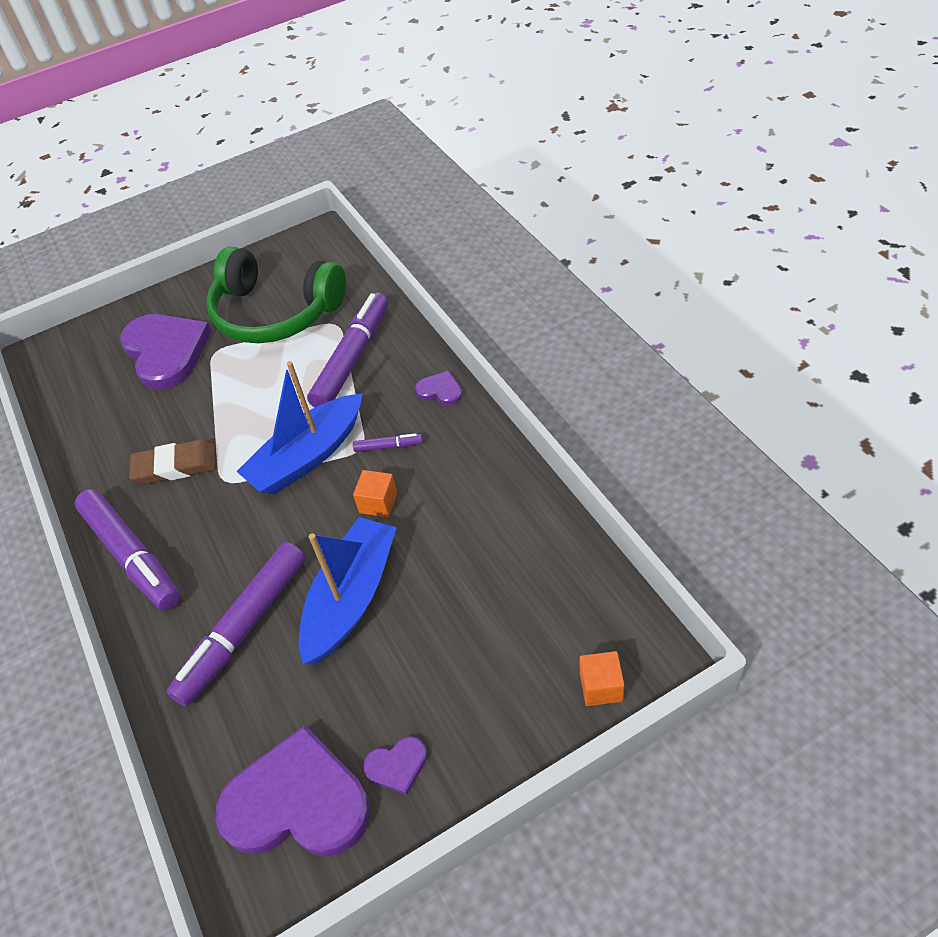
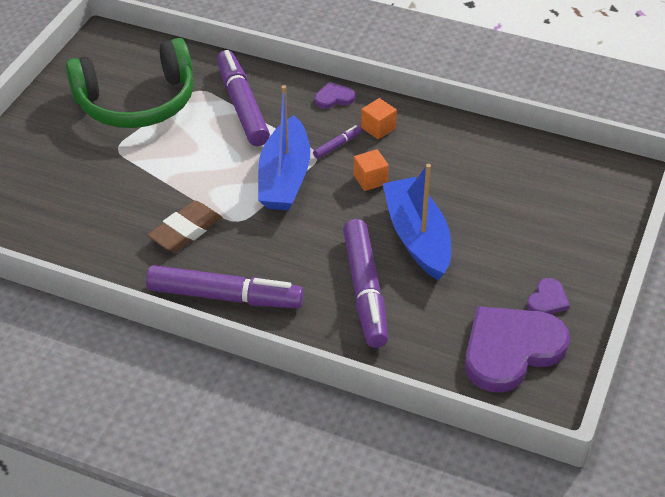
camera: 45 degrees left, 5 degrees down
(166, 352) = (72, 165): purple heart -> none
(601, 687) = (614, 202): orange cube -> orange cube (378, 128)

